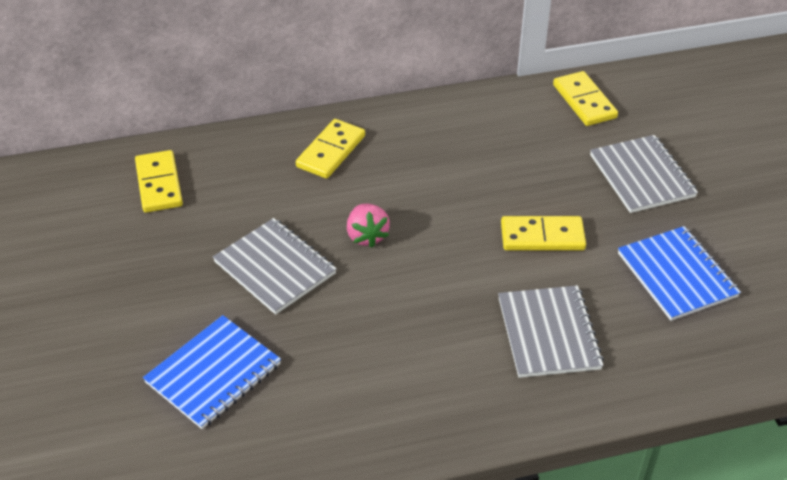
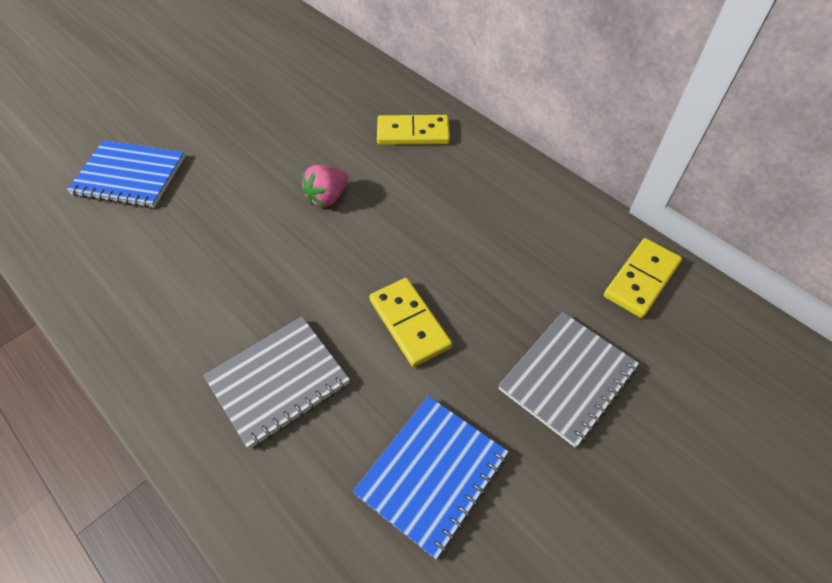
camera: 60 degrees right, 10 degrees up
(159, 184) = (307, 64): yellow domino -> none
(275, 267) = (257, 160): grey notebook -> none

